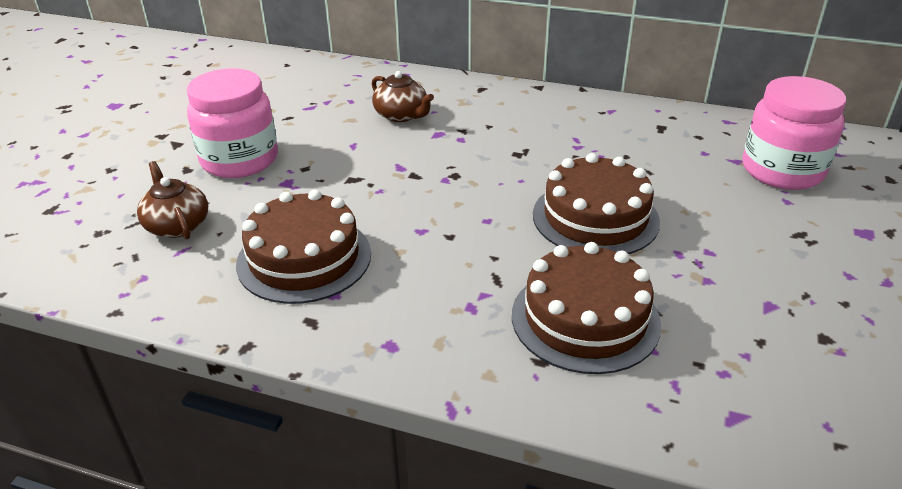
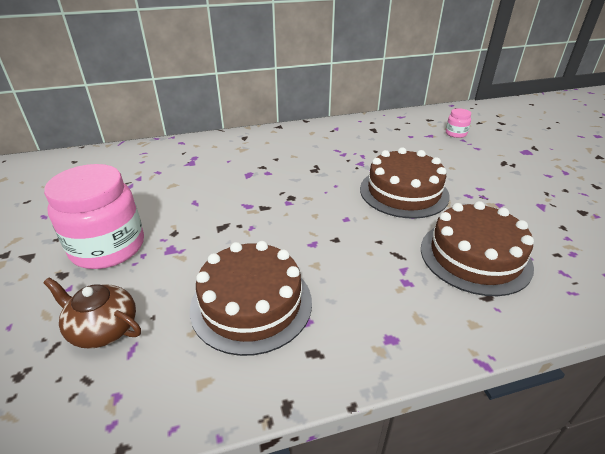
camera: 35 degrees left, 0 degrees up
(401, 115) = (208, 170): brown teapot -> none
(782, 171) = (456, 133): pink jar -> pink jar, size x0.44

